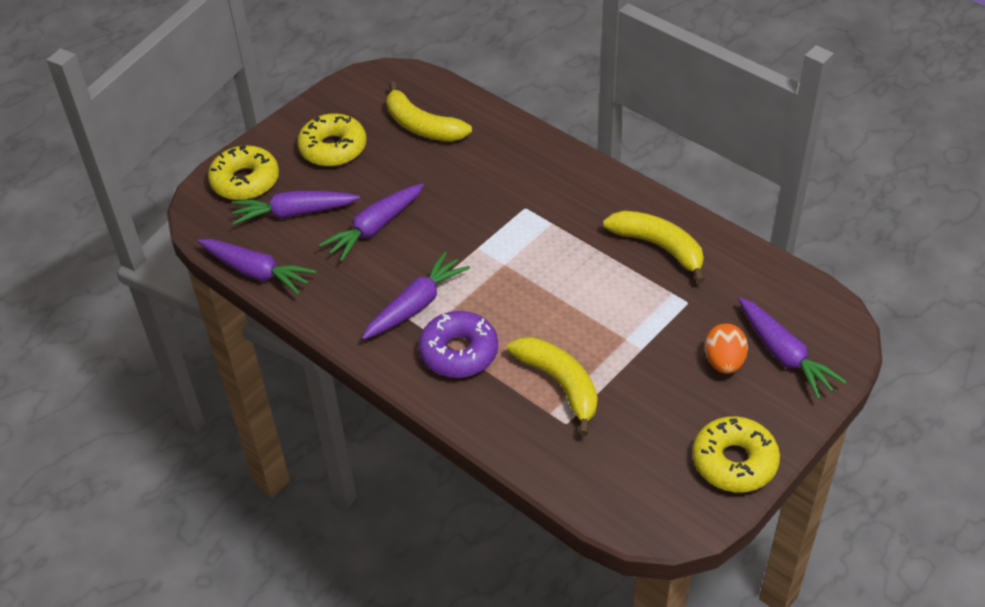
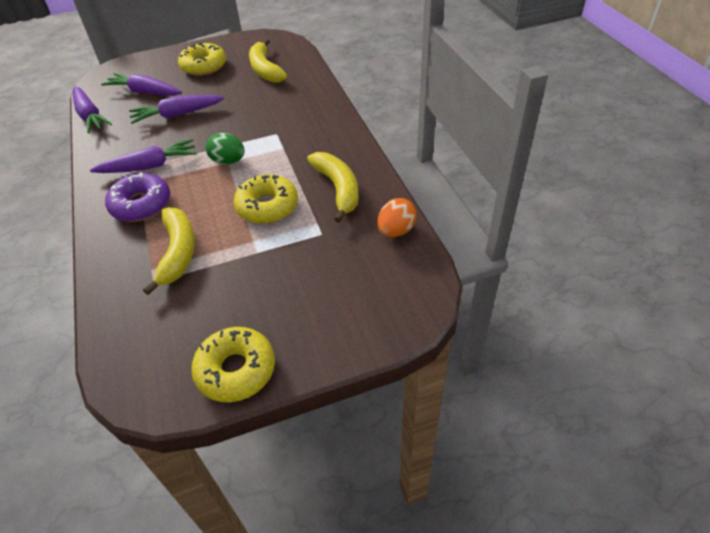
camera: 30 degrees right, 0 degrees up
(245, 181) = (140, 68): yellow donut -> yellow donut (267, 206)
(504, 262) = (228, 161): none -> green egg
(724, 362) = (304, 288): orange egg -> orange egg (396, 231)
(783, 354) = (356, 303): purple carrot -> none

